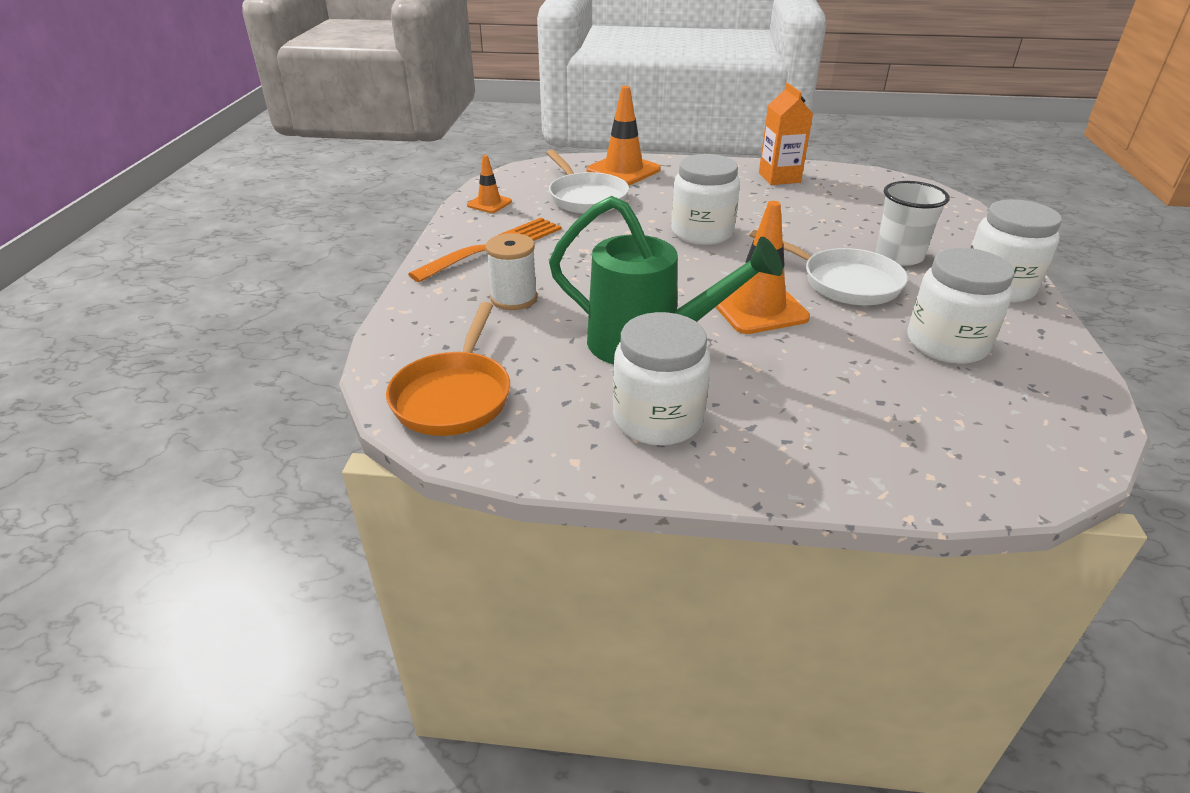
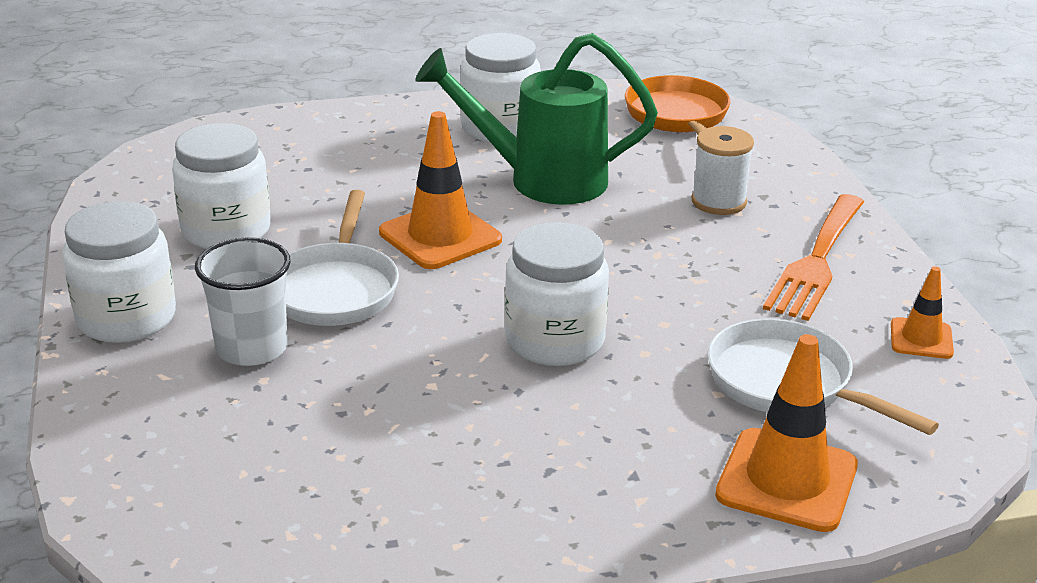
camera: 160 degrees right, 5 degrees down
(779, 178) = (463, 524): orange carton -> none
(844, 282) = (335, 289): white pan -> white pan turned 105 degrees counterclockwise

